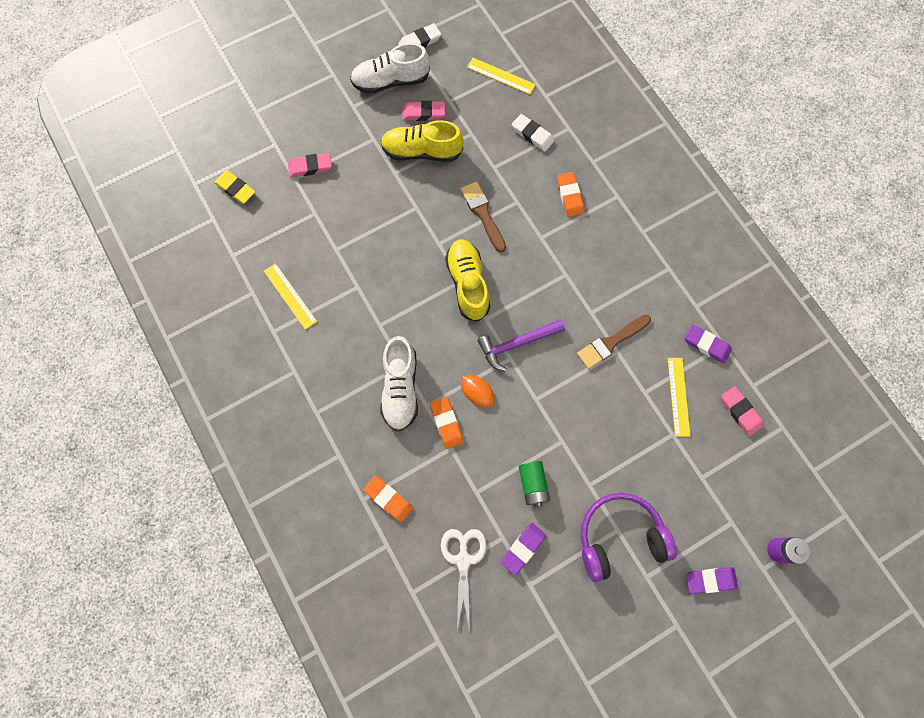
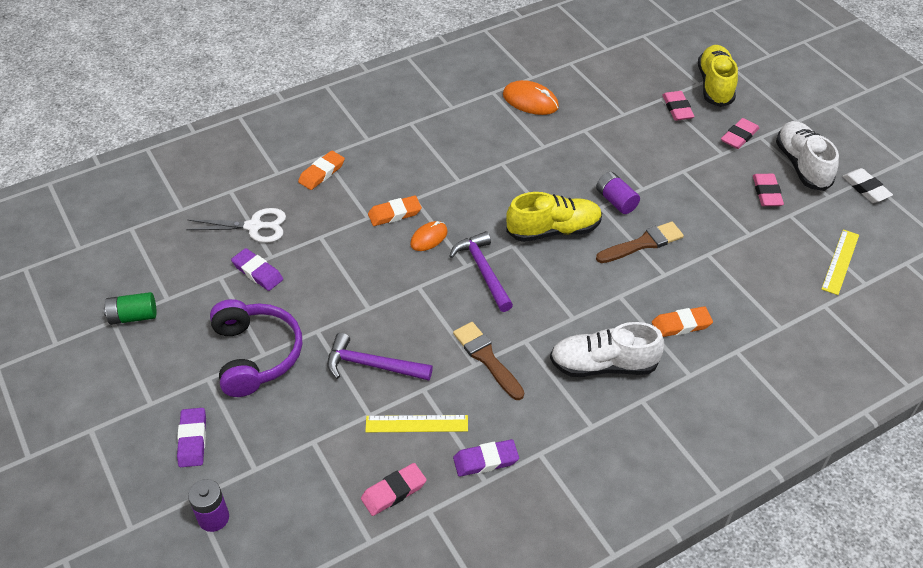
camera: 90 degrees right, 25 degrees down
(236, 189) = (642, 61): yellow eraser -> none
(290, 296) = (530, 101): yellow ruler -> orange mouse
(352, 122) = (739, 136): none -> pink eraser
(400, 388) = (433, 179): white shoe -> white shoe (603, 365)
(422, 151) = (715, 192): yellow shoe -> yellow shoe (715, 85)
(432, 230) = (616, 201): none -> purple battery
(532, 134) = (762, 290): white eraser -> none
(533, 484) = (323, 282): green battery -> green battery (133, 316)
(623, 435) = (372, 365): none -> purple hammer
(706, 345) = (485, 460): purple eraser -> purple eraser turned 45 degrees clockwise

